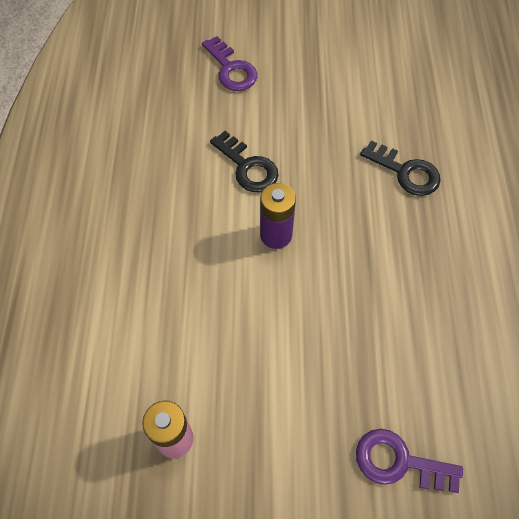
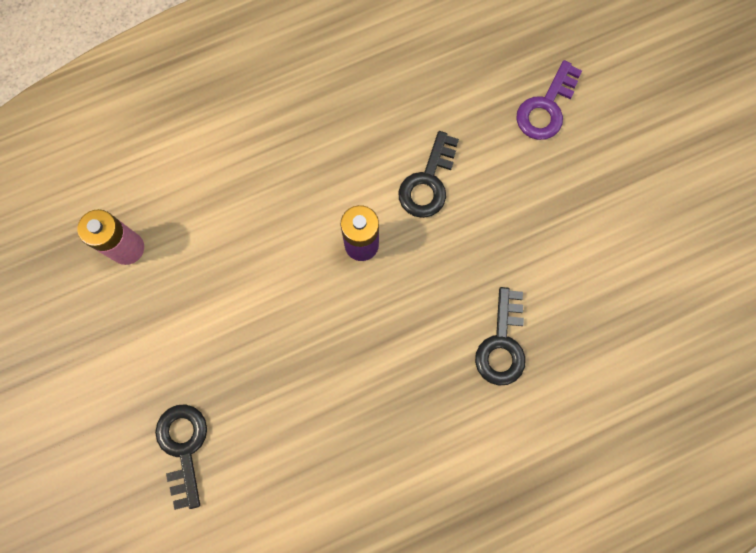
camera: 65 degrees right, 15 degrees up
(399, 462) = (183, 447): purple key -> black key

